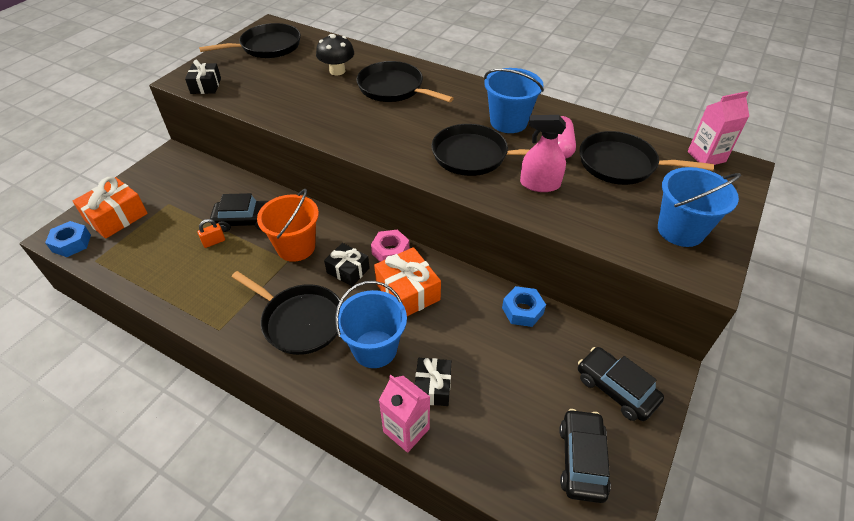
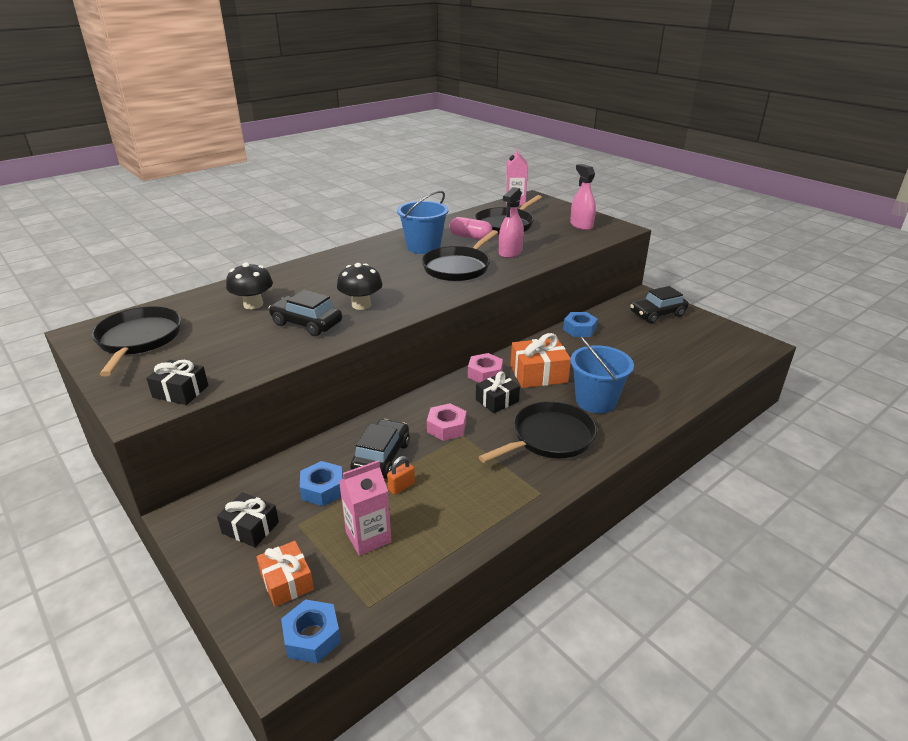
camera: 70 degrees left, 15 degrees down
(116, 217) = (287, 581): orange gift -> orange gift, size x0.65
(205, 203) = (323, 489): none -> blue nut
(214, 242) = (401, 487): orange padlock -> orange padlock turned 60 degrees clockwise
(296, 247) = (446, 427): orange bucket -> pink nut
(361, 120) = (361, 305): none -> black mushroom
(393, 88) = (321, 282): black pan -> none
(406, 430) = (678, 400): pink carton -> pink carton (368, 537)
(433, 387) = (641, 381): black gift -> black gift (250, 528)
(582, 460) = (709, 338): black car -> black car (306, 323)
(680, 230) = (581, 225): blue bucket -> pink spray bottle

